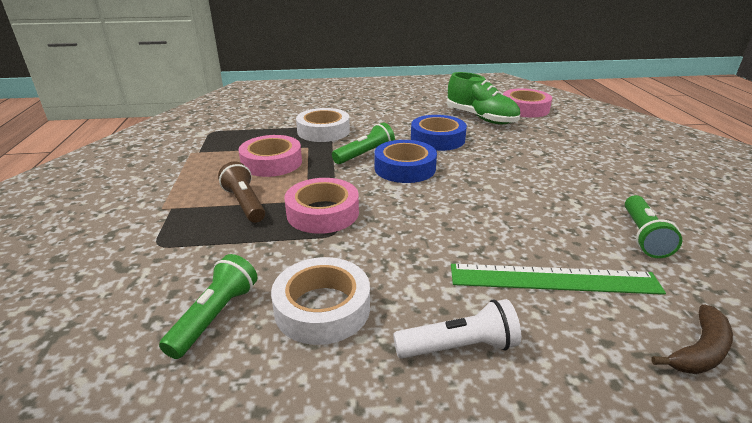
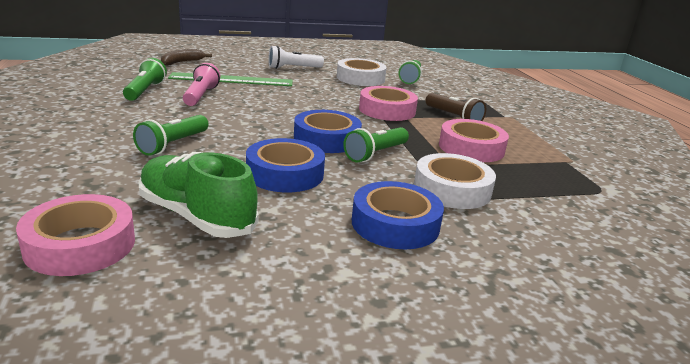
camera: 170 degrees right, 5 degrees down
(373, 115) = (395, 224): none -> blue tape
(532, 159) = (173, 144): none -> green flashlight
(565, 229) = (201, 96): none -> pink flashlight

